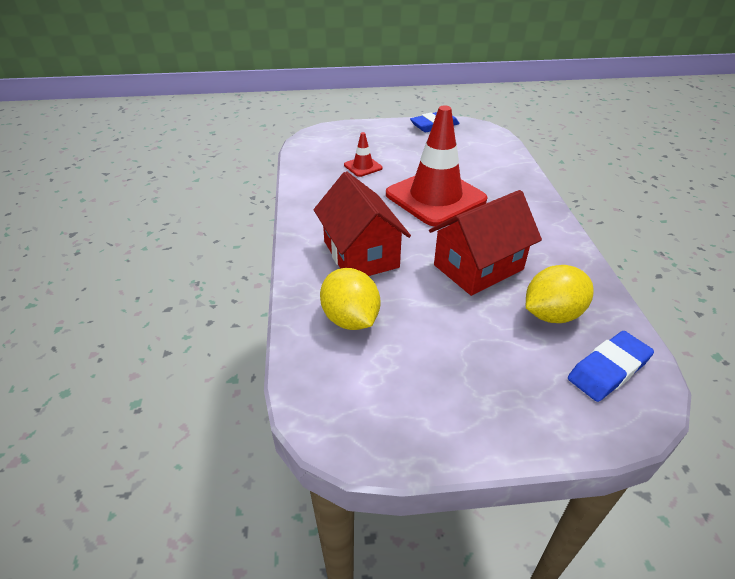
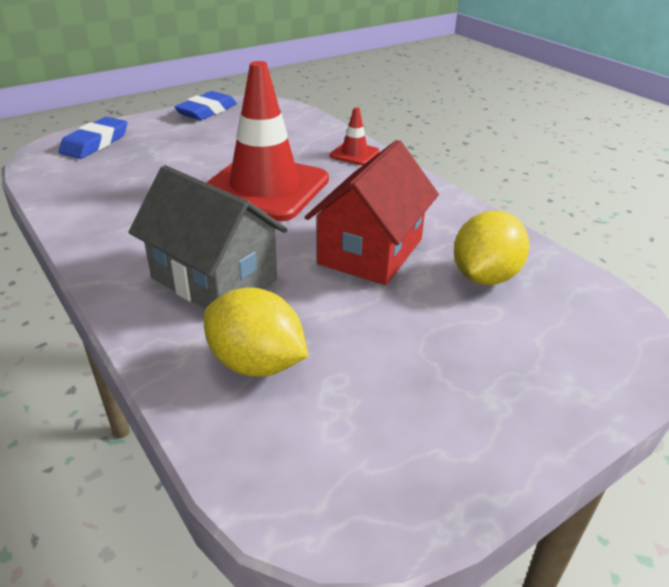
camera: 30 degrees left, 5 degrees down
(361, 254) = (214, 279): red house -> grey house
(363, 166) = (144, 174): red traffic cone -> red traffic cone (354, 154)
(608, 369) = (580, 314): blue eraser -> blue eraser (95, 143)

